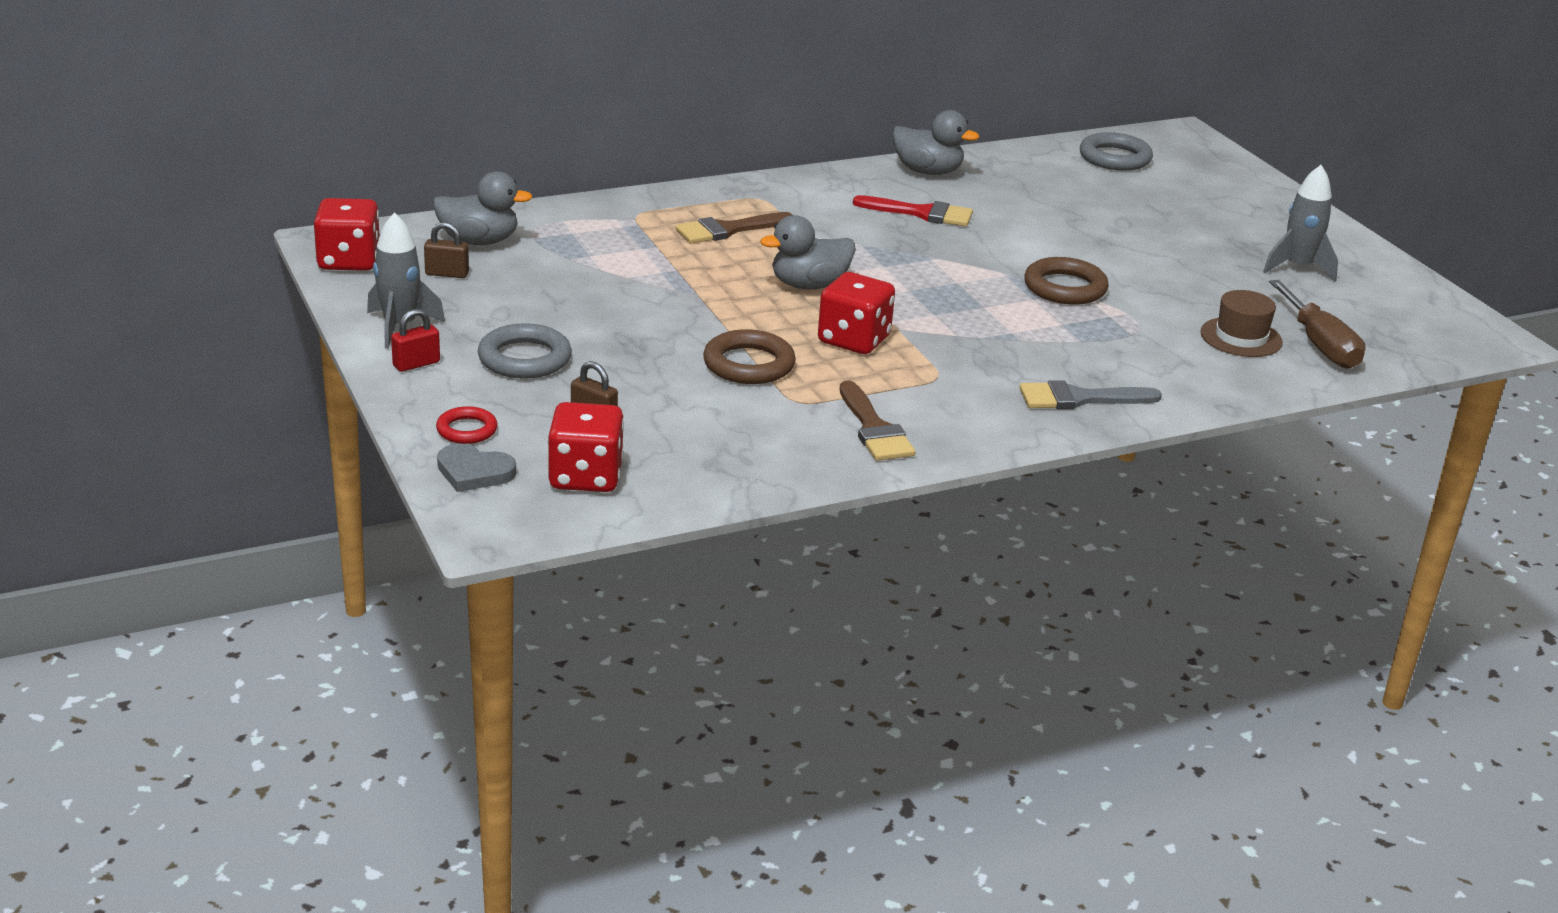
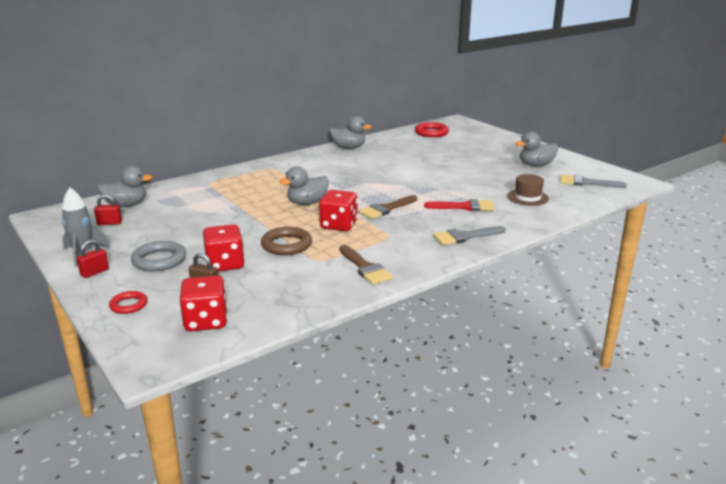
camera: 10 degrees left, 5 degrees down
(349, 261) = (52, 224): red dice -> red dice (225, 264)
(447, 274) = (109, 223): brown padlock -> red padlock
(474, 472) = (135, 329): grey heart -> none
(727, 230) = (258, 184): brown brush -> brown brush (386, 209)
(922, 213) = (352, 165): red brush -> red brush (465, 207)
(1065, 288) = (434, 187): brown ring -> none
(1115, 158) = (431, 133): grey ring -> red ring
(1298, 268) = (536, 165): grey rocket -> grey duck
(1319, 345) = (565, 196): brown screwdriver -> none
(1380, 323) = (586, 183): none -> grey brush

